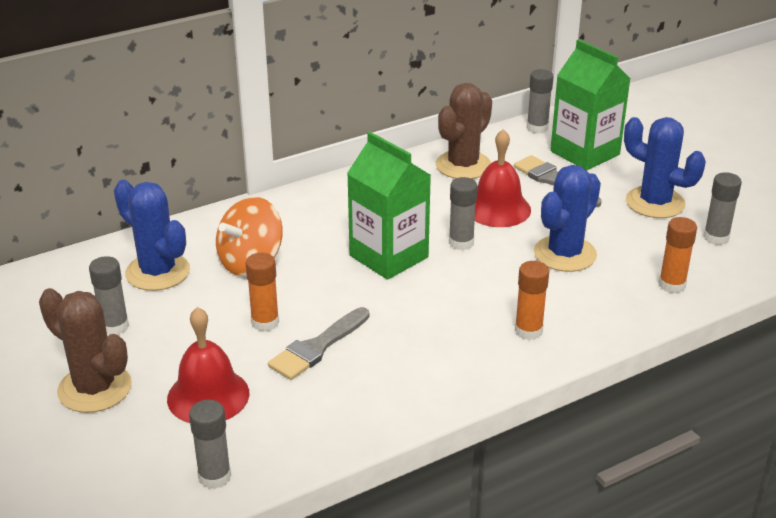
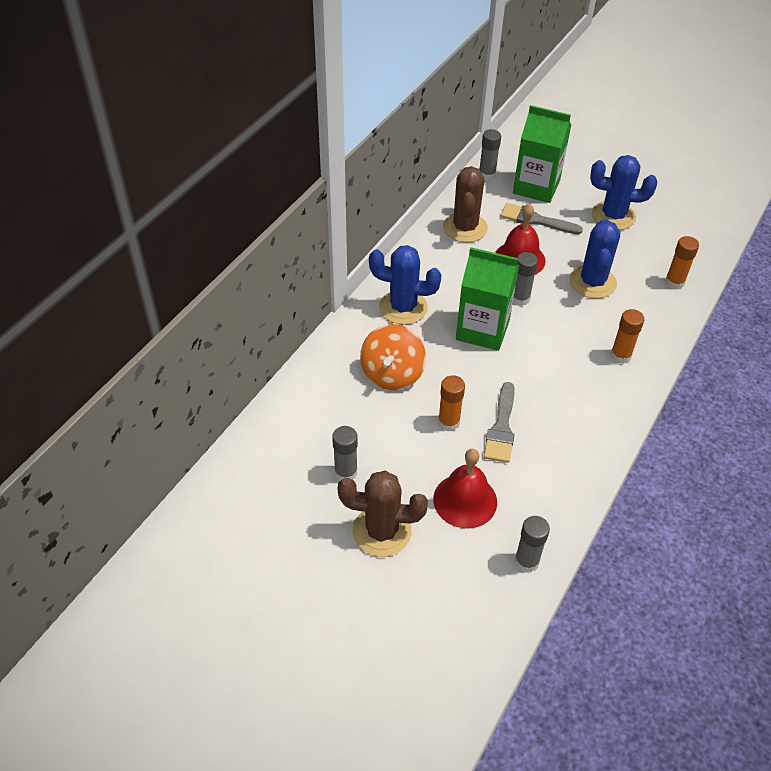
camera: 30 degrees left, 15 degrees up
(157, 272) = (332, 411): blue cactus -> blue cactus (403, 307)
(716, 238) = (670, 232): grey glue stick -> none

